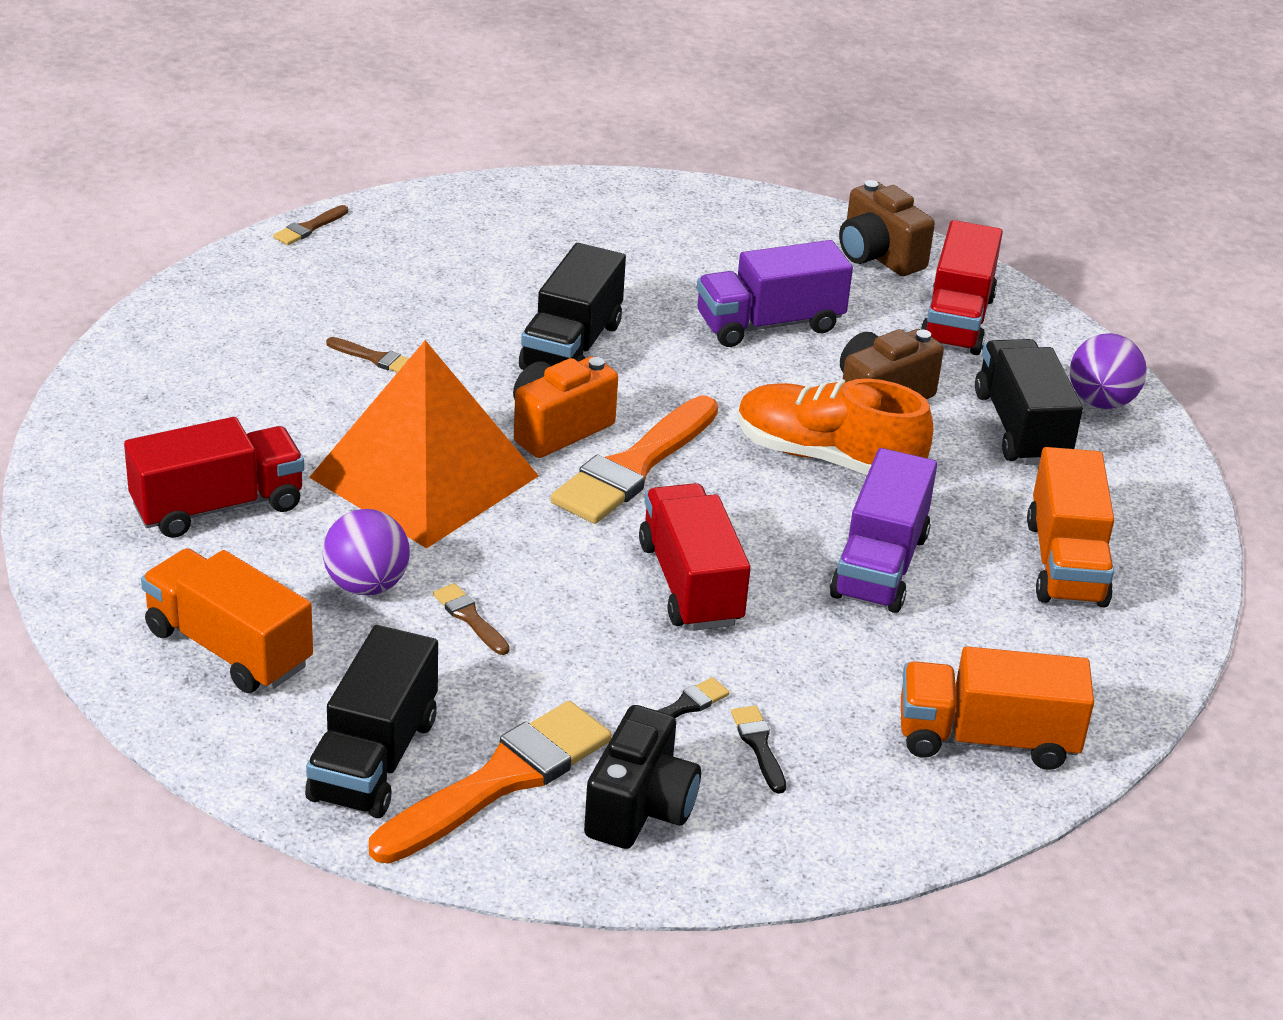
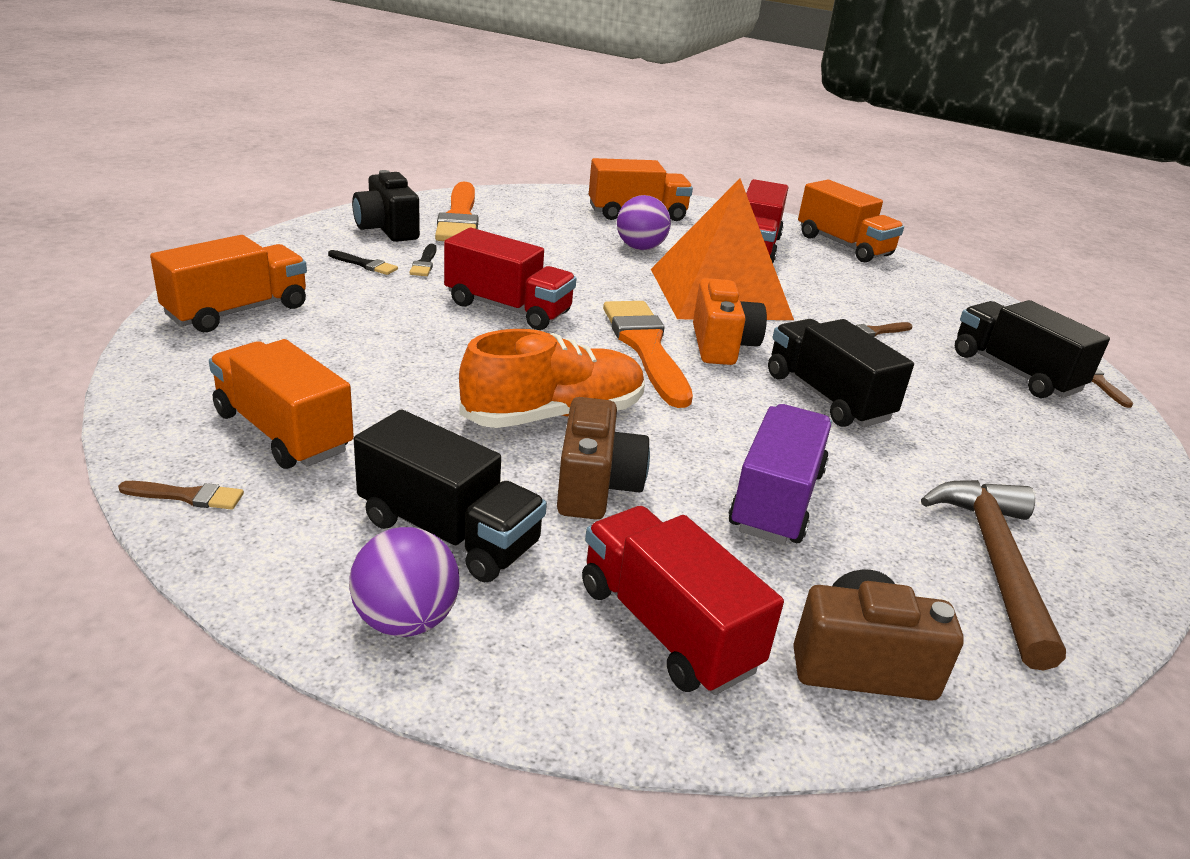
camera: 130 degrees right, 5 degrees down
(101, 447) = (843, 245): none -> orange truck
(374, 759) = (518, 207): black truck -> black truck (1014, 372)
(470, 618) = (577, 255): brown brush -> brown brush (187, 496)
(703, 233) = (995, 562): none -> brown hammer
(879, 565) = (417, 366): purple truck -> none

